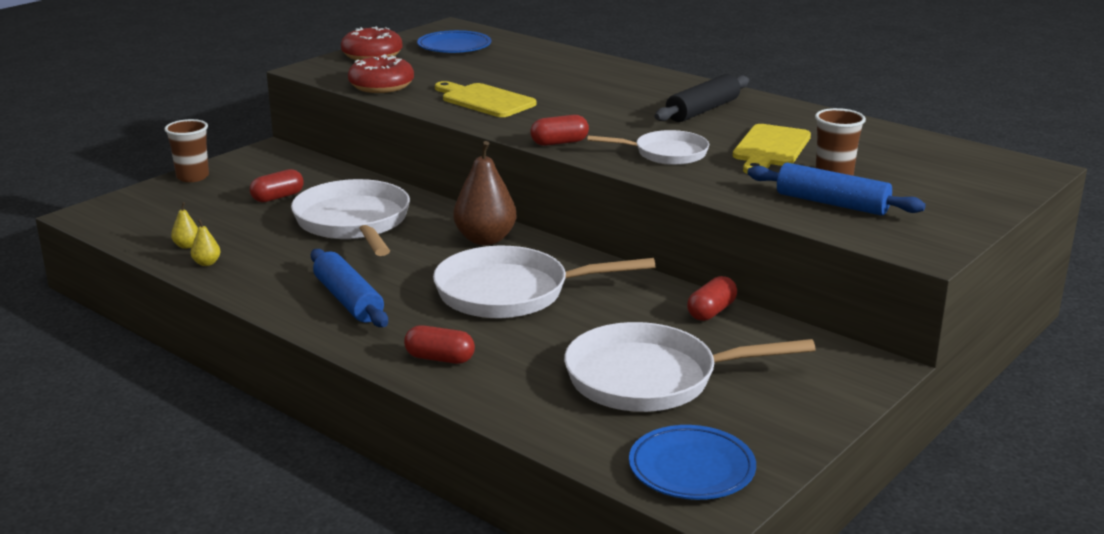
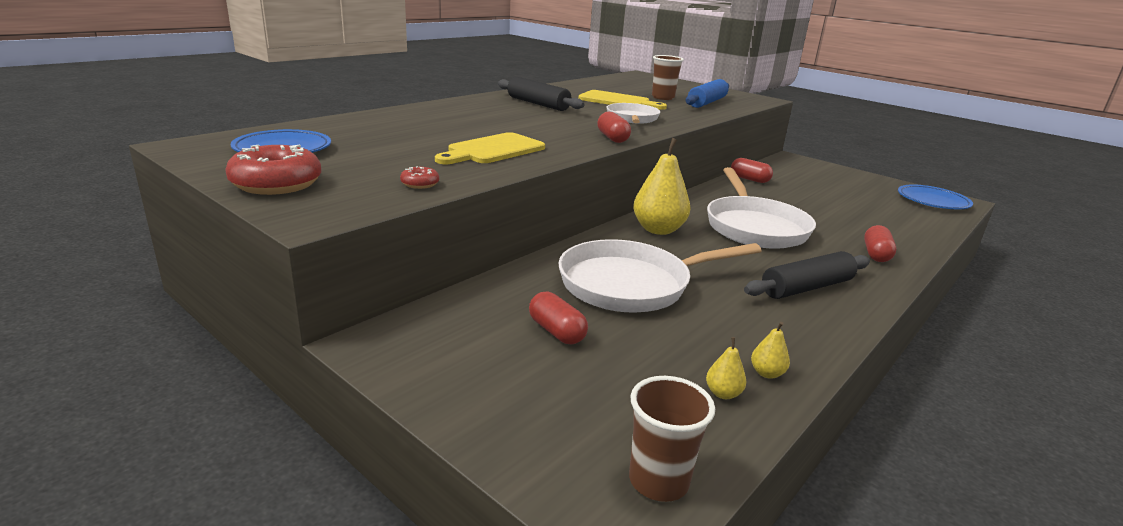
camera: 90 degrees left, 0 degrees up
(192, 177) = (463, 412): brown cup -> brown cup (658, 481)
(348, 300) = (806, 287): blue rolling pin -> black rolling pin
(381, 86) = (420, 184): red donut -> red donut, size x0.46
(485, 239) = (658, 230): brown pear -> yellow pear
(650, 378) = (846, 200): white pan -> none

